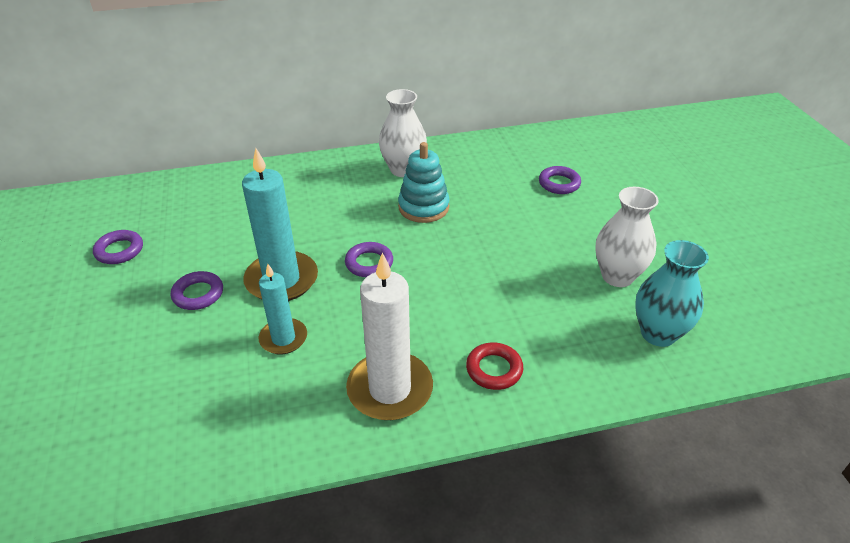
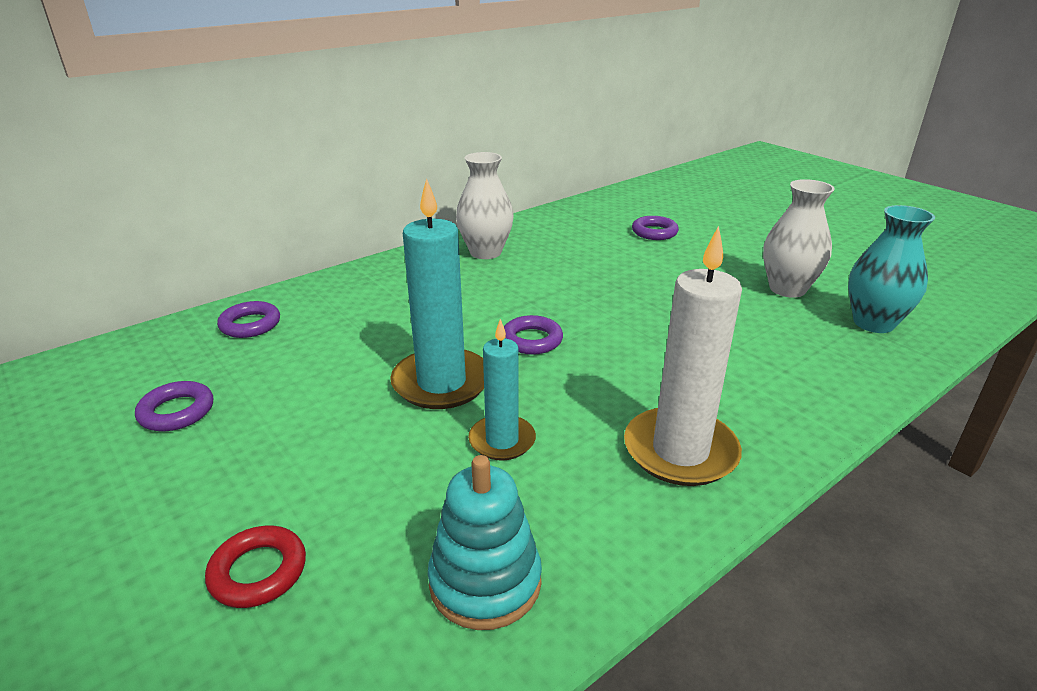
camera: 25 degrees left, 10 degrees down
(198, 294) = (341, 427): purple ring -> purple ring (250, 324)
(423, 207) = (541, 278): turquoise stacking toy -> turquoise stacking toy (485, 582)
(494, 369) = (766, 397): red ring -> red ring (258, 571)

